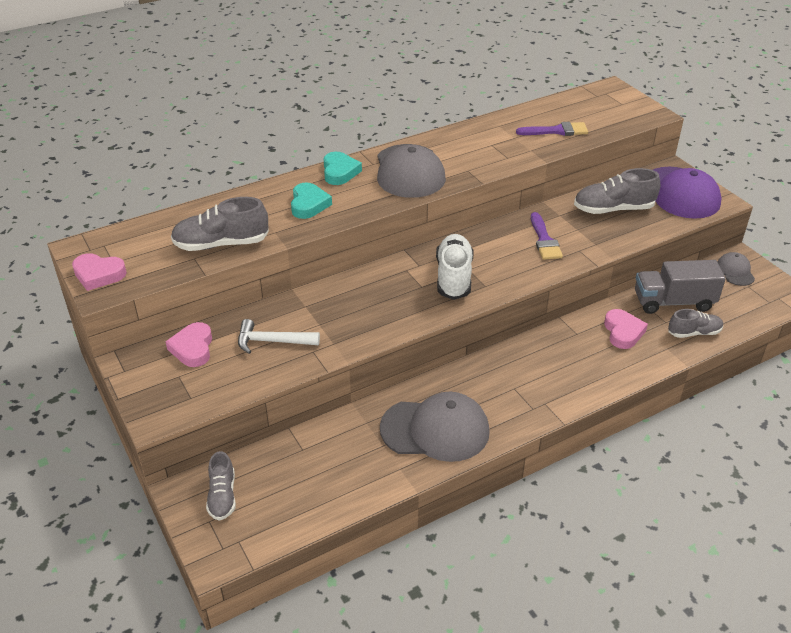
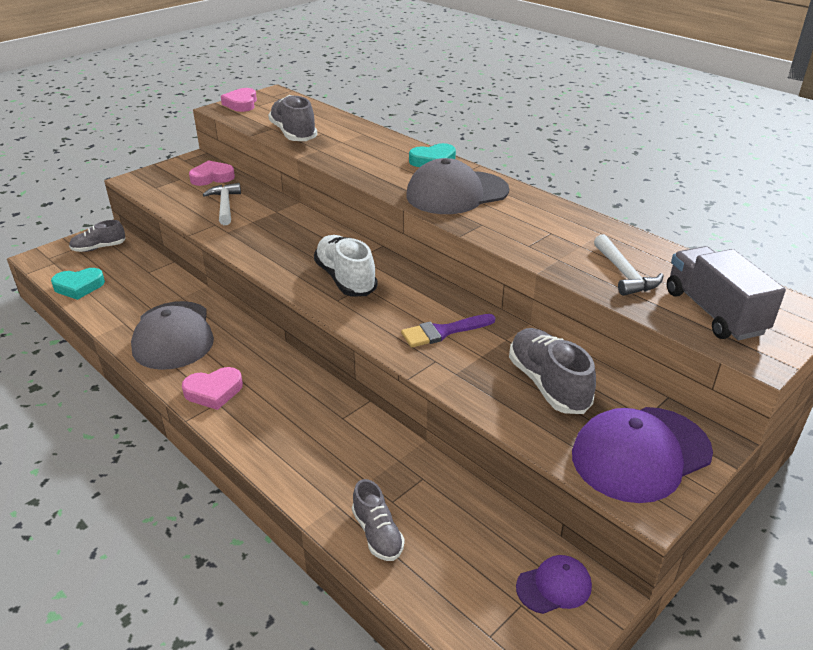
camera: 75 degrees right, 5 degrees down
(309, 204) = (369, 156): turquoise heart -> turquoise heart (79, 287)
(453, 277) = (345, 279): white shoe -> white shoe turned 105 degrees counterclockwise
(556, 131) = (624, 274): purple brush -> white hammer
(623, 332) = (357, 459): pink heart -> pink heart (214, 391)
(673, 302) = (440, 508): grey truck -> grey truck (714, 312)
(735, 271) = (554, 586): grey cap -> purple cap

